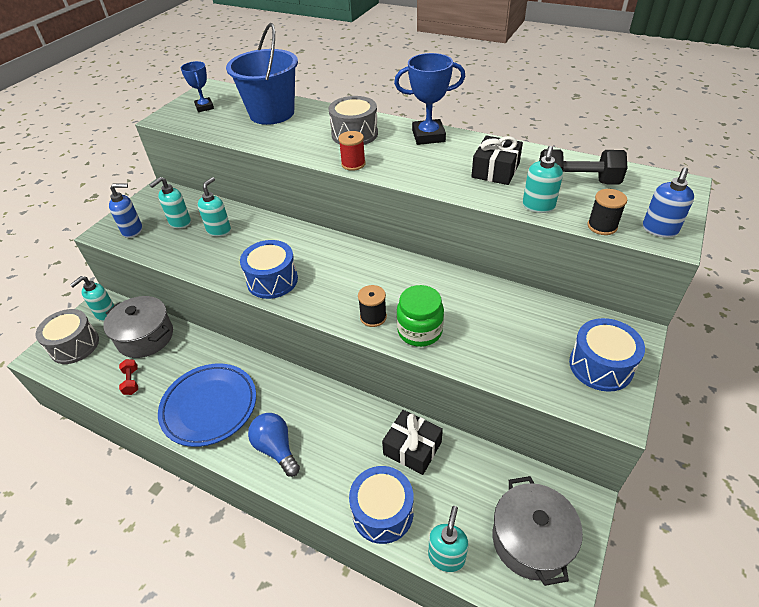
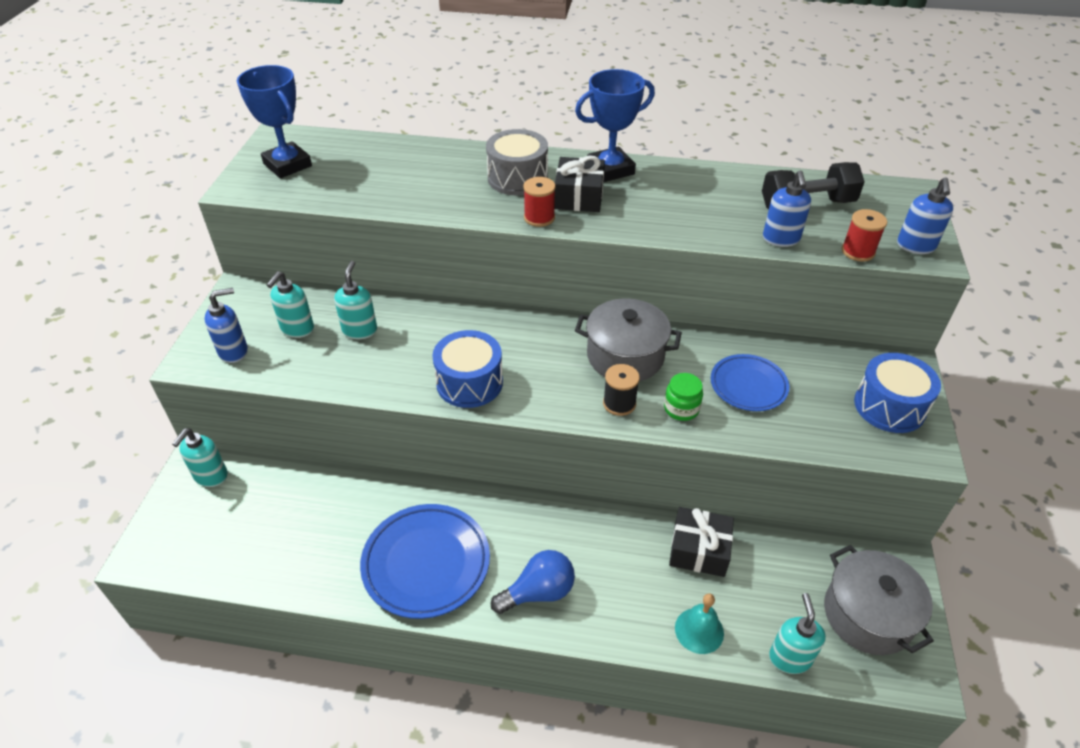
camera: 20 degrees left, 0 degrees up
(74, 345) = (186, 529): grey drum -> none
(131, 381) = (300, 557): red dumbbell -> none
(145, 337) = (288, 495): grey pot -> grey pot (625, 356)
(204, 107) = (287, 165): blue trophy -> blue trophy, size x1.60
(272, 113) = (390, 163): blue bucket -> none
(276, 448) = (538, 592): blue light bulb -> blue light bulb turned 120 degrees clockwise
(382, 512) = (699, 630): blue drum -> turquoise bell
(419, 331) = (681, 408): green jar -> green jar, size x0.65
(484, 324) = (748, 386): none -> blue plate
(495, 170) = (711, 202): black gift -> black gift (579, 196)
(538, 206) = (781, 239): turquoise soap dispenser -> blue soap dispenser
(602, 226) = (858, 251): black spool -> red spool

